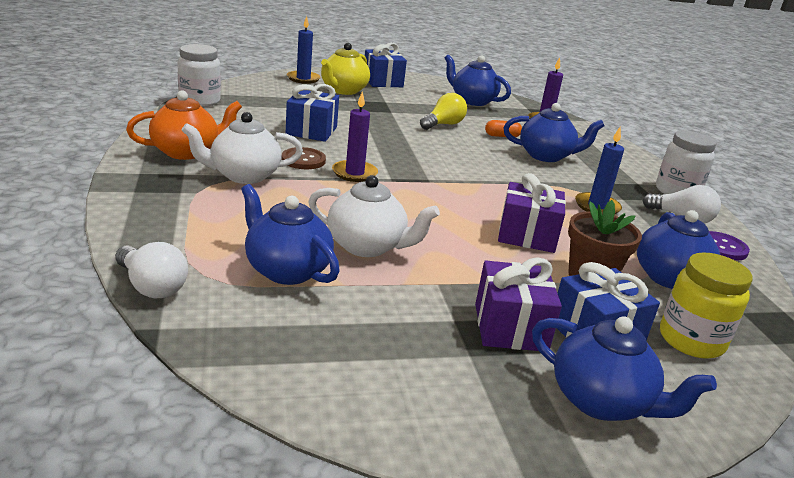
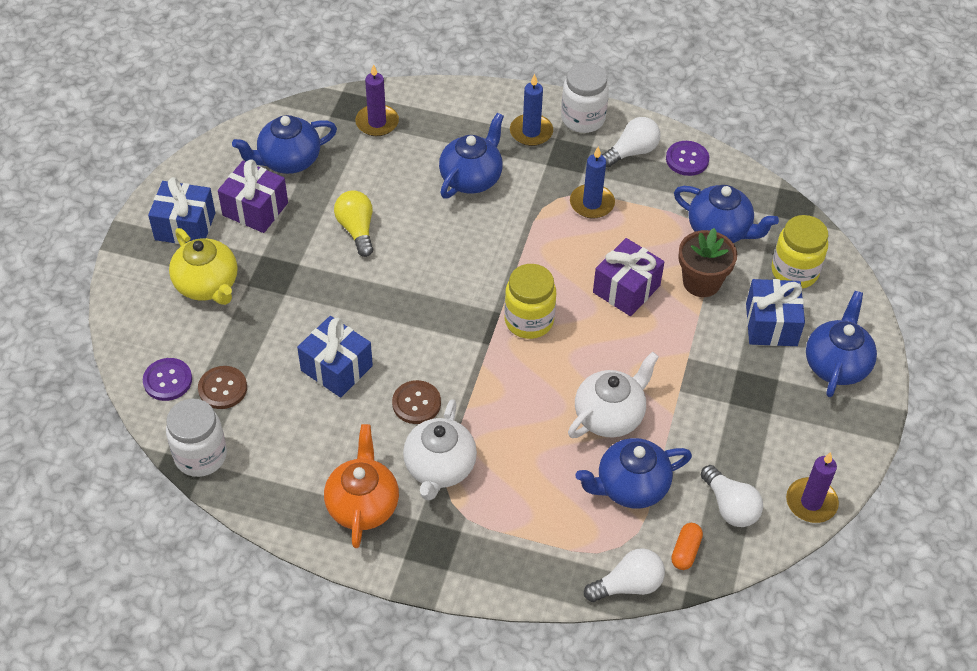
camera: 60 degrees left, 25 degrees up
(256, 88) = (167, 380): none -> purple button
(262, 101) = (222, 388): none -> brown button
(303, 79) = (145, 314): blue candle -> blue candle (531, 132)
(304, 343) = (730, 506): none -> white light bulb
(354, 173) = (462, 369): purple candle -> purple candle (811, 502)
(435, 194) = (529, 321): none -> yellow jar
(502, 136) = (407, 189): orange capsule -> orange capsule (685, 551)
(510, 327) = (748, 372): purple gift -> purple gift (255, 209)
(601, 401) = (836, 364): blue teapot -> blue teapot turned 45 degrees counterclockwise

